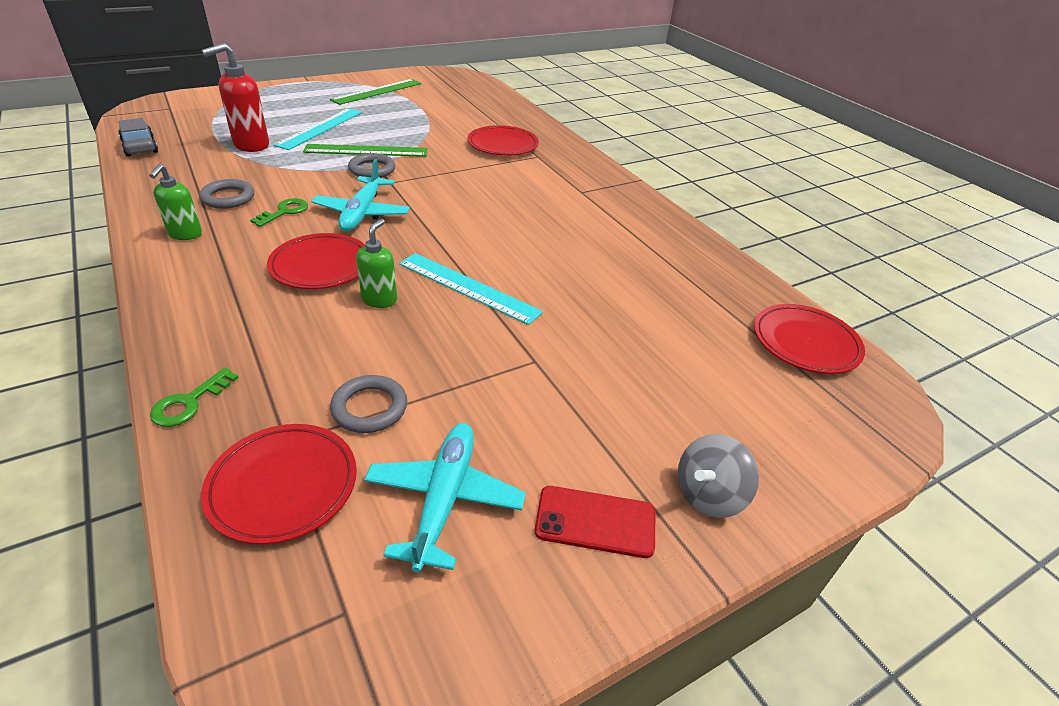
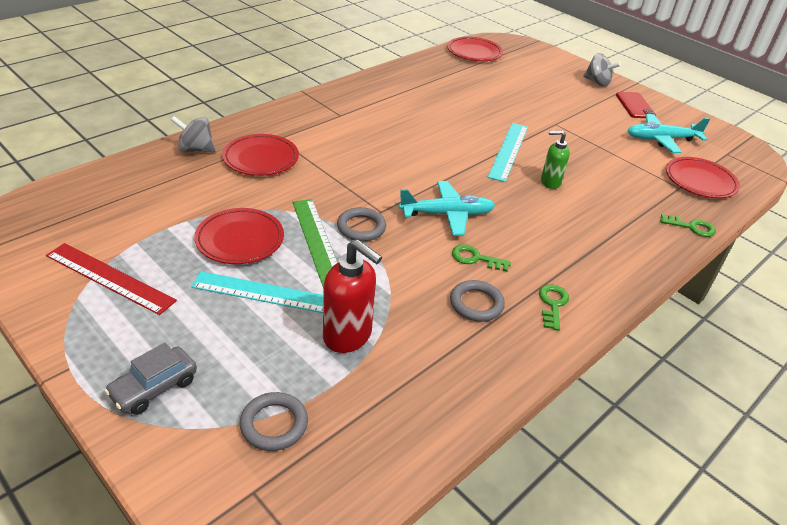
camera: 105 degrees left, 0 degrees up
(140, 147) = (406, 443): grey car -> grey car (154, 387)
(185, 234) = (553, 304): green soap dispenser -> green key
(321, 266) = (535, 216): red plate -> red plate (240, 240)
(369, 408) = (635, 167): grey ring -> grey ring (274, 424)
(377, 91) = (109, 278): green ruler -> red ruler
(526, 124) = (196, 150): none -> grey spinning top

